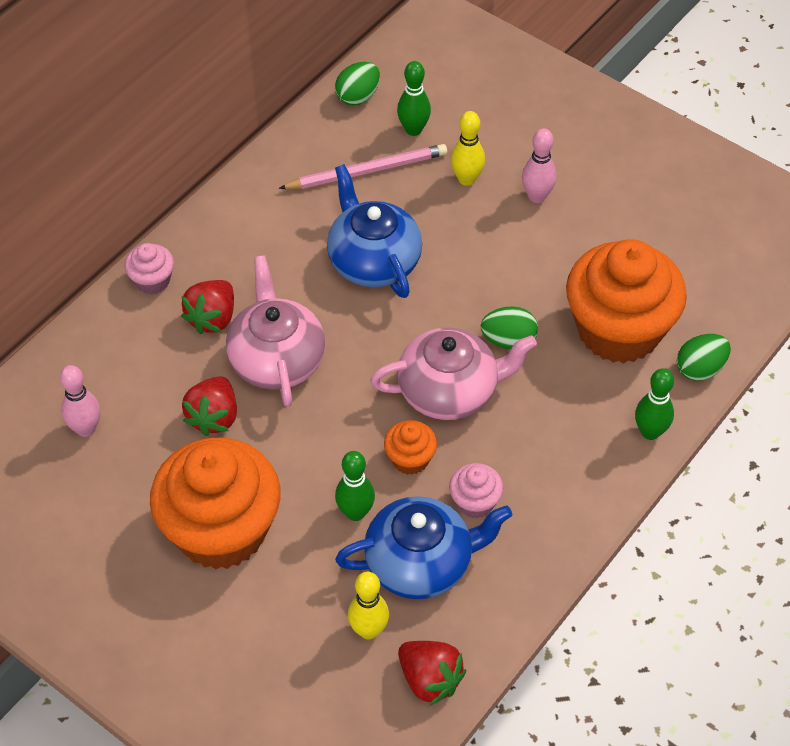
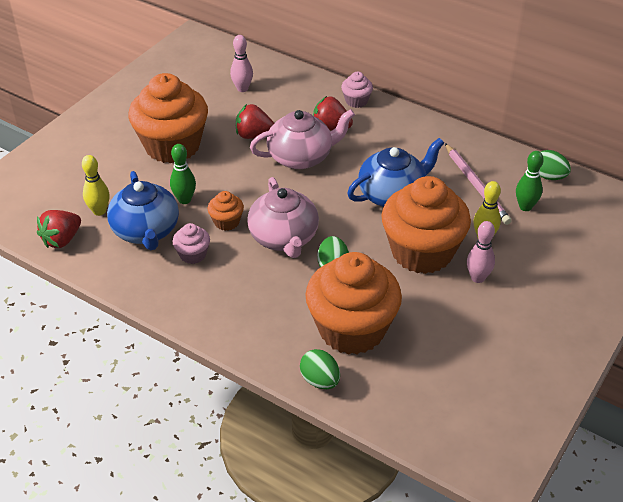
camera: 85 degrees right, 10 degrees down
(488, 244) = (422, 252): none -> orange cupcake
(650, 432) = (256, 348): green bowling pin -> none

